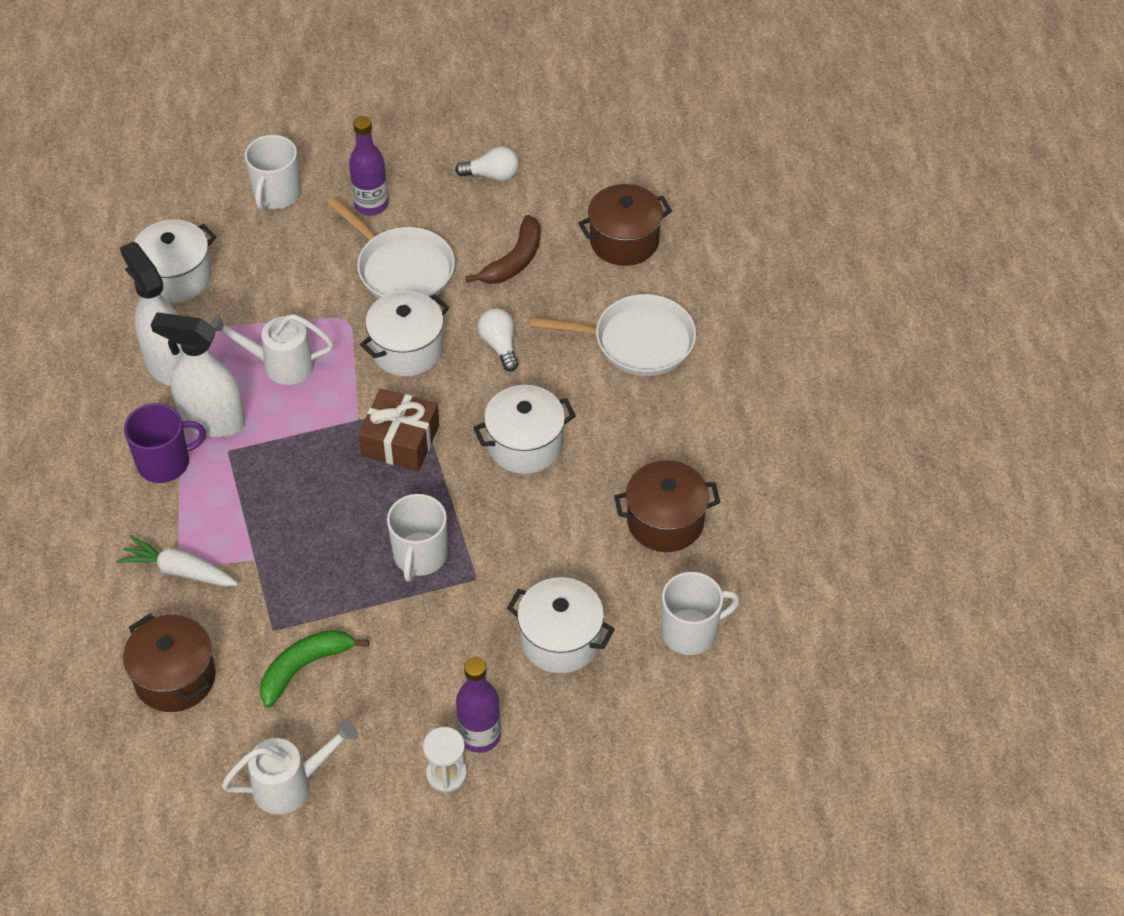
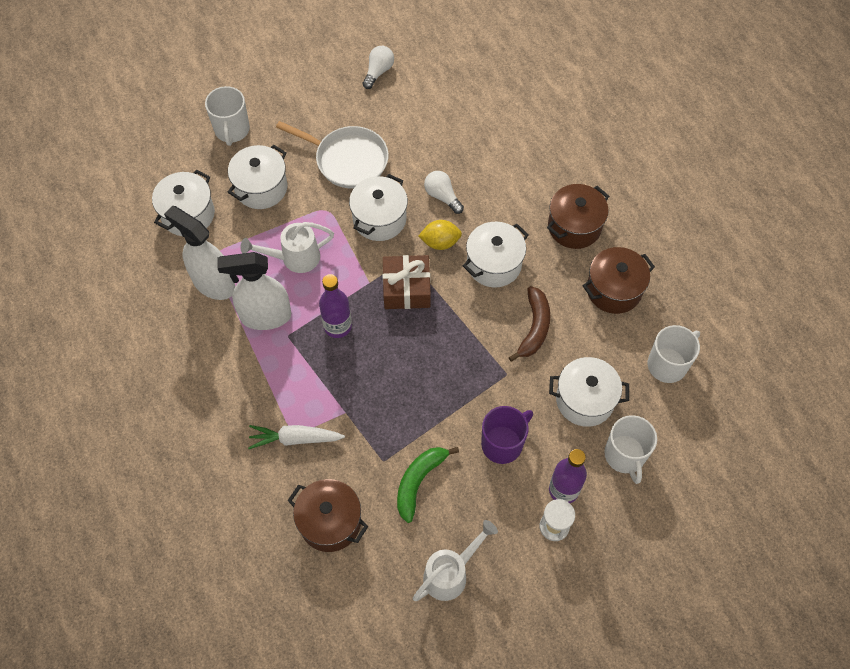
camera: 20 degrees left, 10 degrees up
(165, 462) = (246, 359): purple mug -> purple mug (503, 444)
(279, 271) = (261, 188): none -> white pot
(371, 205) = (303, 118): purple bottle -> purple bottle (337, 326)
(420, 556) = (460, 370): white mug -> white mug (625, 455)
(469, 399) = (440, 242): none -> yellow lemon
(492, 175) = (378, 72): white light bulb -> white light bulb turned 45 degrees counterclockwise
(514, 261) = (423, 131): brown banana -> brown banana (534, 328)
(624, 241) = (491, 94): brown pot -> brown pot (574, 226)
(637, 341) = (534, 165): white pan -> none

